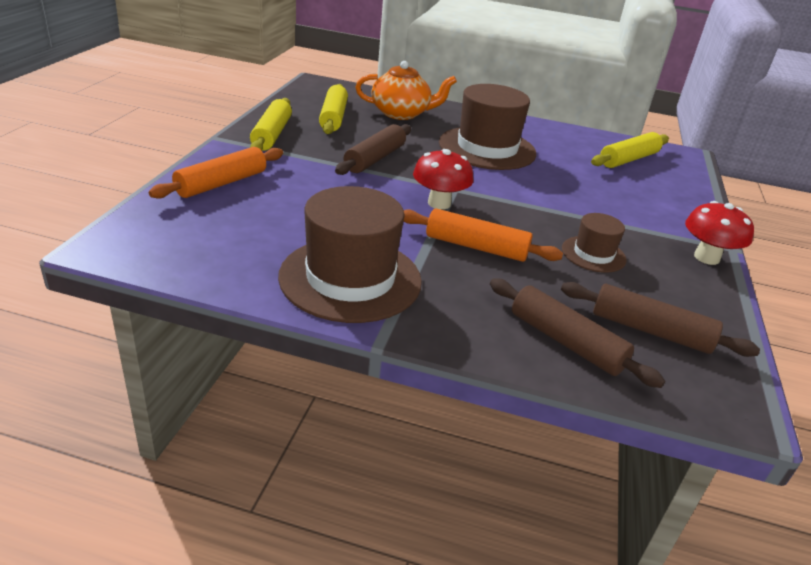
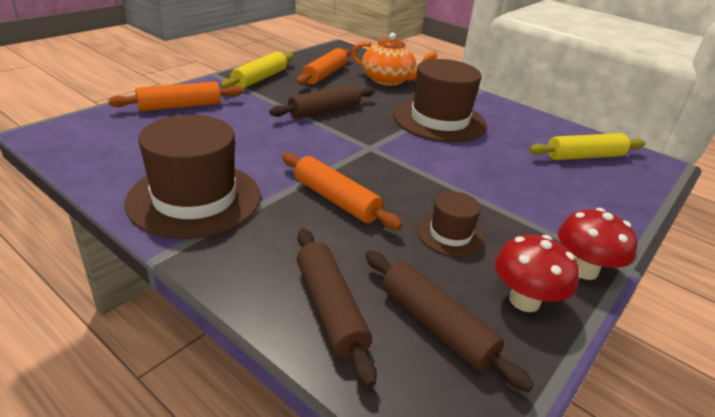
camera: 25 degrees right, 0 degrees up
(333, 117) = (325, 74): yellow rolling pin -> orange rolling pin
(439, 203) = (342, 156): red mushroom -> red mushroom (524, 300)

